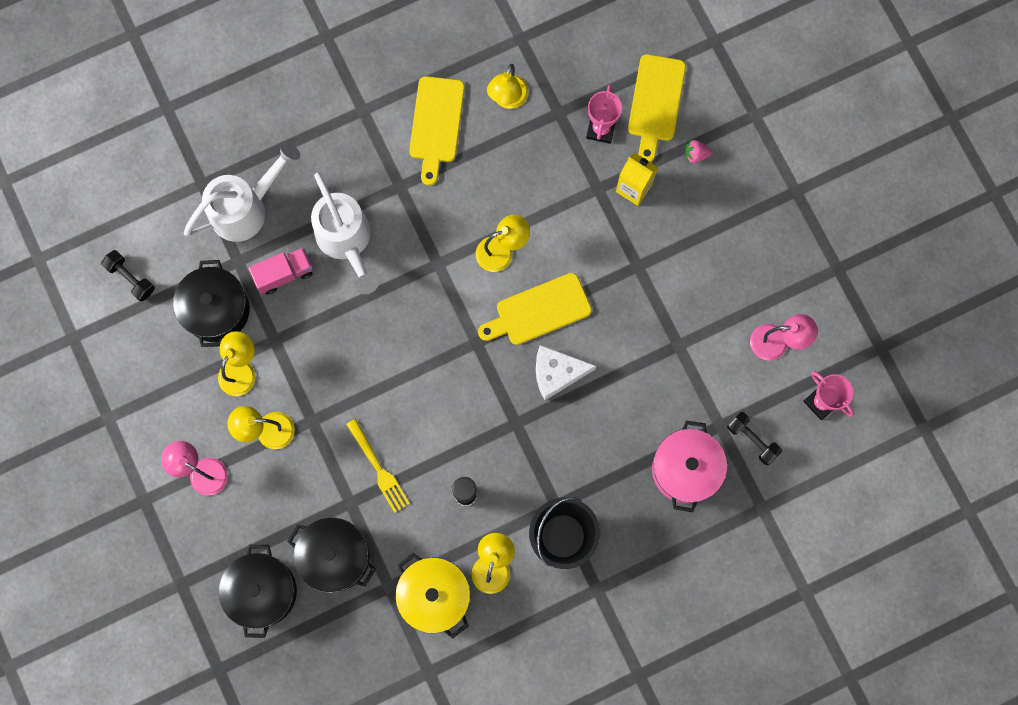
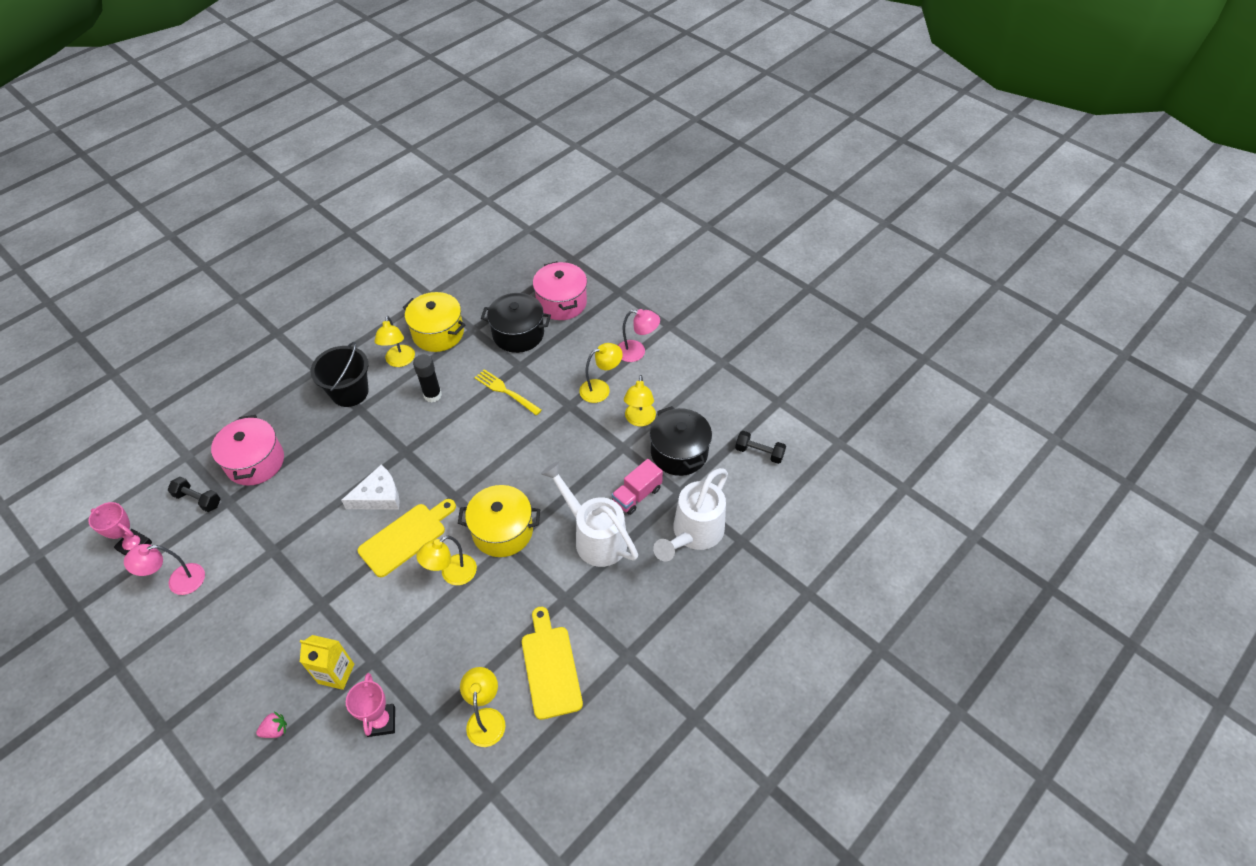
camera: 160 degrees right, 25 degrees down
(262, 592) = (561, 302): black pot -> pink pot
(438, 282) = (502, 531): none -> yellow pot
(655, 103) = (327, 772): yellow cutting board -> none

